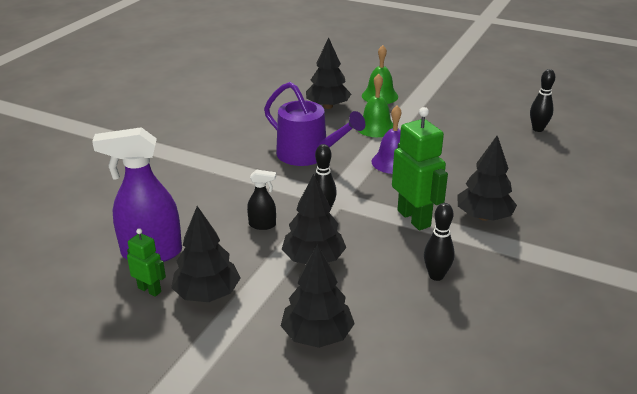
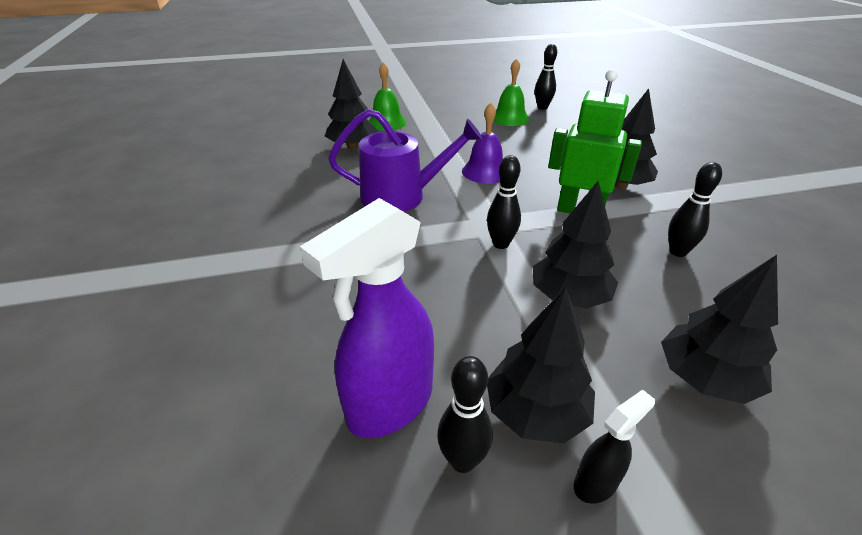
camera: 40 degrees left, 5 degrees up
(149, 290) = (462, 460): green robot -> black bowling pin
(262, 225) = (466, 289): black spray bottle -> black spray bottle (596, 483)
(375, 127) = (424, 148): green bell -> green bell (509, 118)

